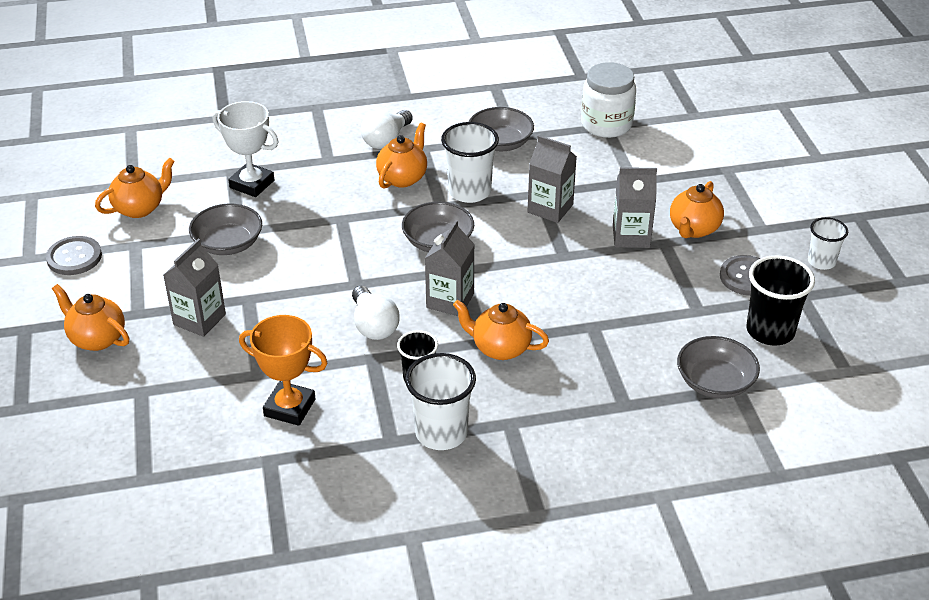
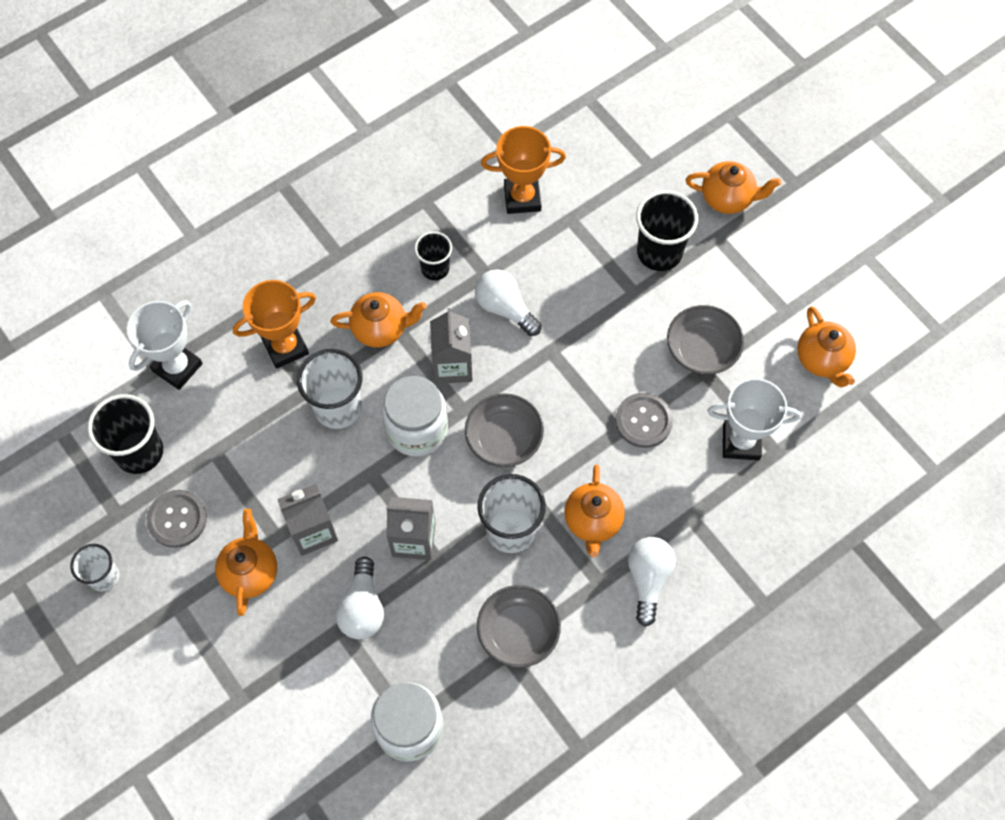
camera: 155 degrees right, 25 degrees up
(74, 257) = (826, 274): grey button -> grey button (643, 421)
(140, 208) = (822, 360): orange teapot -> orange teapot turned 45 degrees counterclockwise
(199, 319) = (659, 252): grey carton -> black cup
(441, 433) = (388, 223): white cup -> white cup (338, 408)
(508, 270) = (417, 429): none -> white jar
(600, 364) = (285, 347): none -> orange trophy
(611, 186) = (362, 608): none -> white light bulb
(715, 382) = (177, 367): grey bowl -> white trophy

